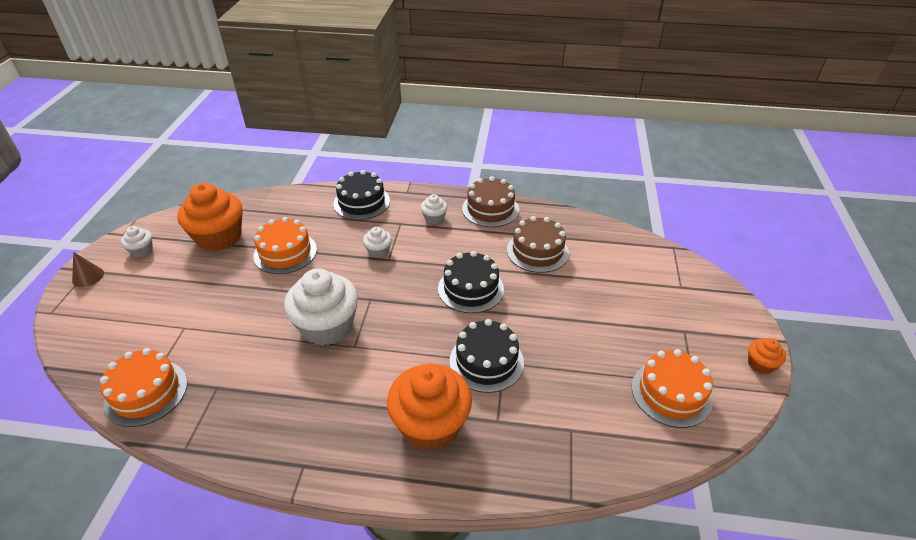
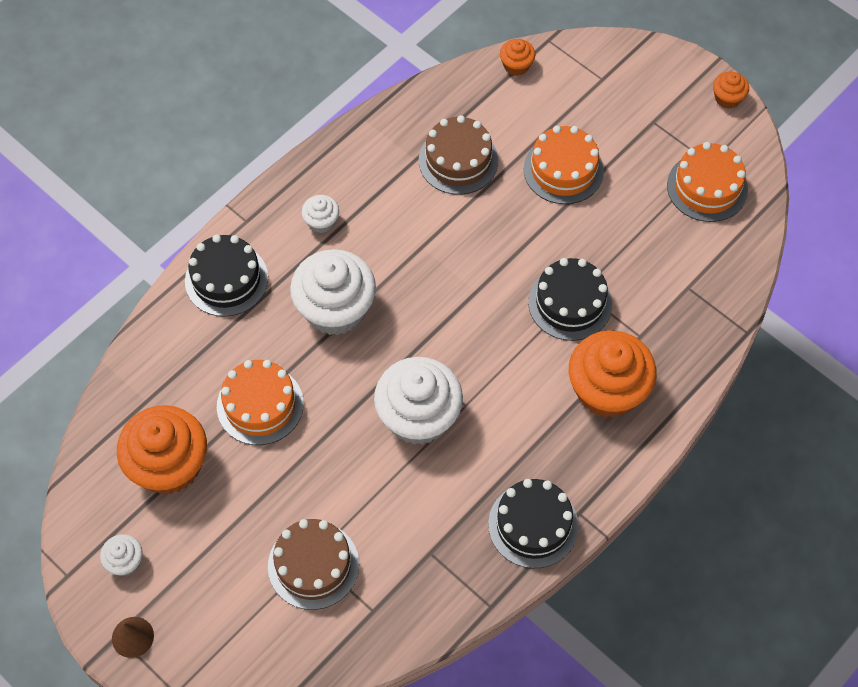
camera: 55 degrees left, 20 degrees up
(146, 392) = (389, 621): orange cake -> orange cake (563, 170)
(378, 251) = (335, 309): white cupcake -> white cupcake, size x2.17
(471, 289) = (465, 256): black cake -> black cake (533, 525)
(490, 209) = (352, 157): brown cake -> brown cake (313, 565)
(636, 242) = (516, 65): none -> orange cupcake

